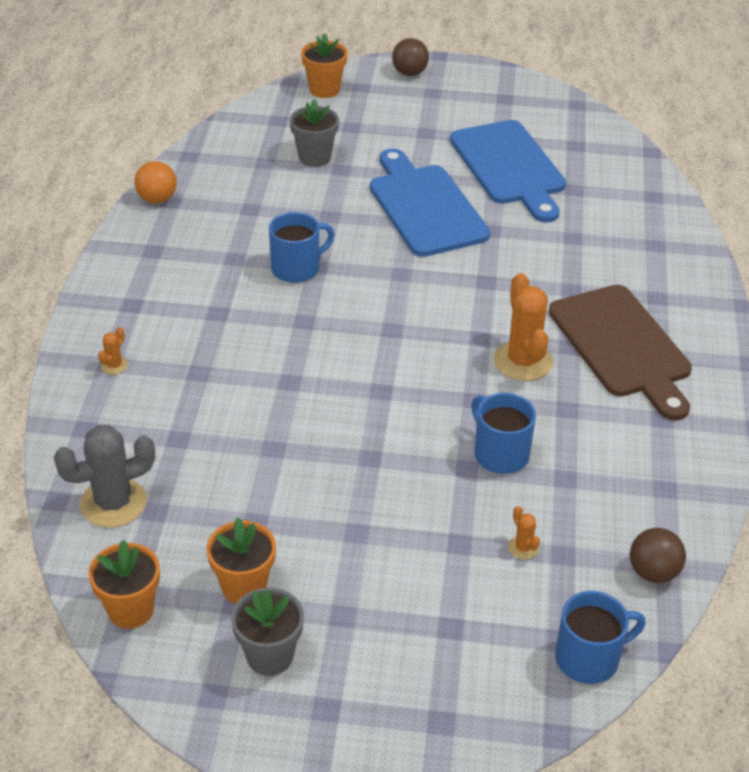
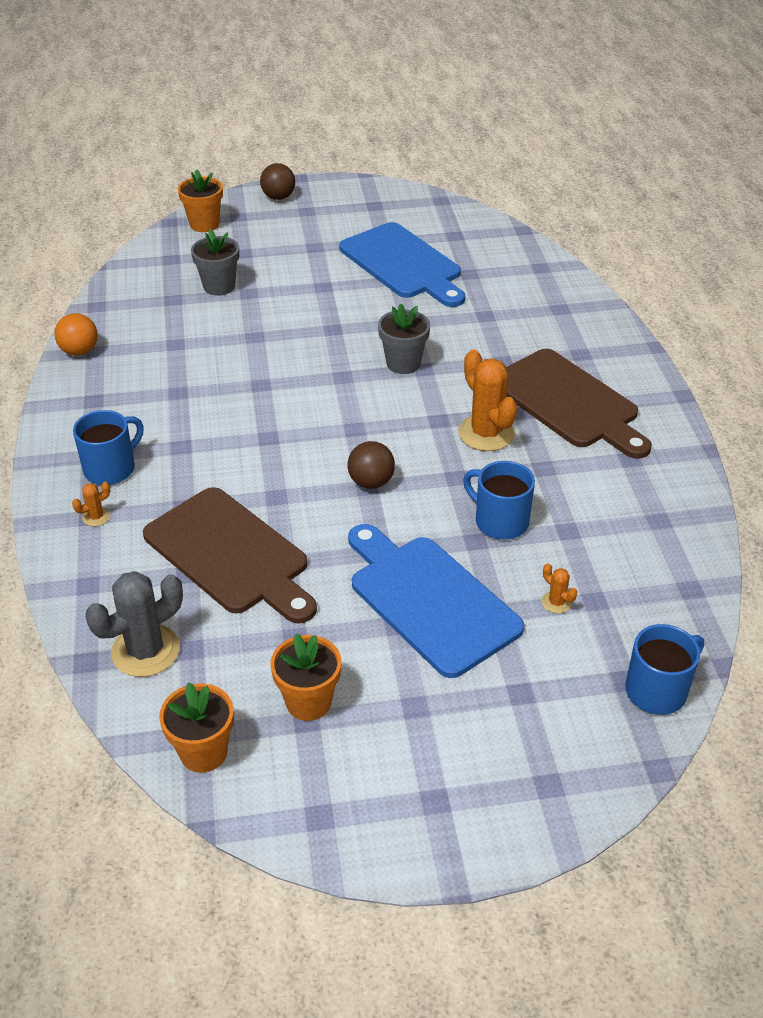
camera: 15 degrees left, 0 degrees up
(114, 365) = (96, 517): orange cactus -> orange cactus turned 45 degrees clockwise
(225, 429) = (231, 554): none -> brown cutting board
(270, 656) = (360, 763): grey flower pot -> grey flower pot (403, 363)
(297, 268) = (242, 390): blue mug -> blue mug (111, 468)
(425, 207) = (340, 313): blue cutting board -> blue cutting board (429, 600)
(653, 572) = (680, 598): brown ball -> brown ball (371, 482)

